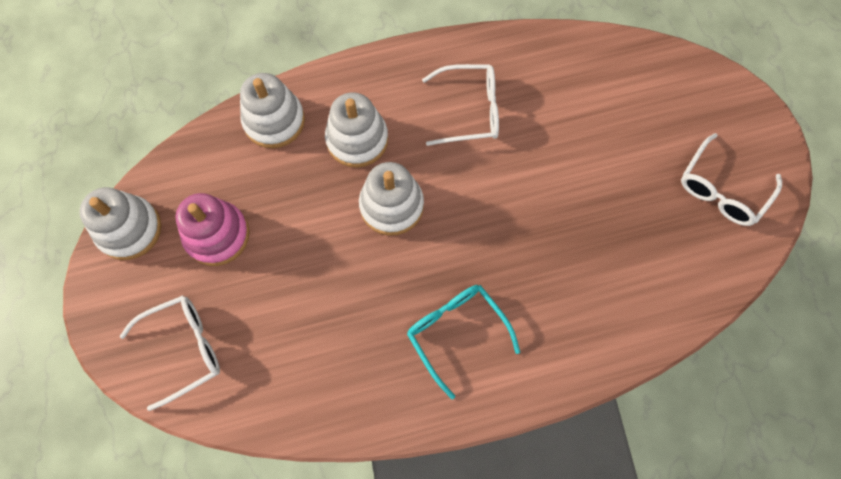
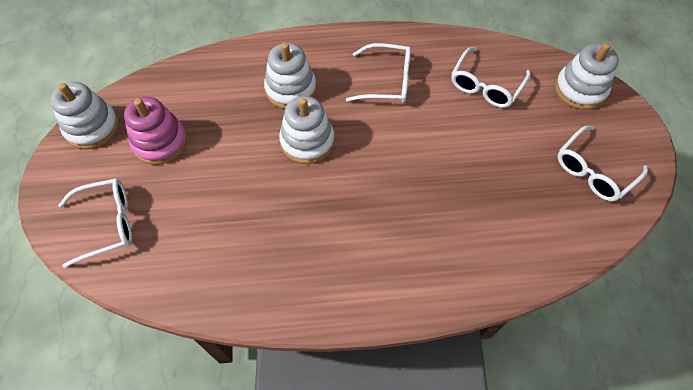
camera: 10 degrees right, 10 degrees down
(274, 121) = (228, 67): white stacking toy -> white stacking toy (580, 89)
(456, 333) = (340, 249): turquoise glasses -> none
(586, 98) = (486, 85): none -> white glasses

